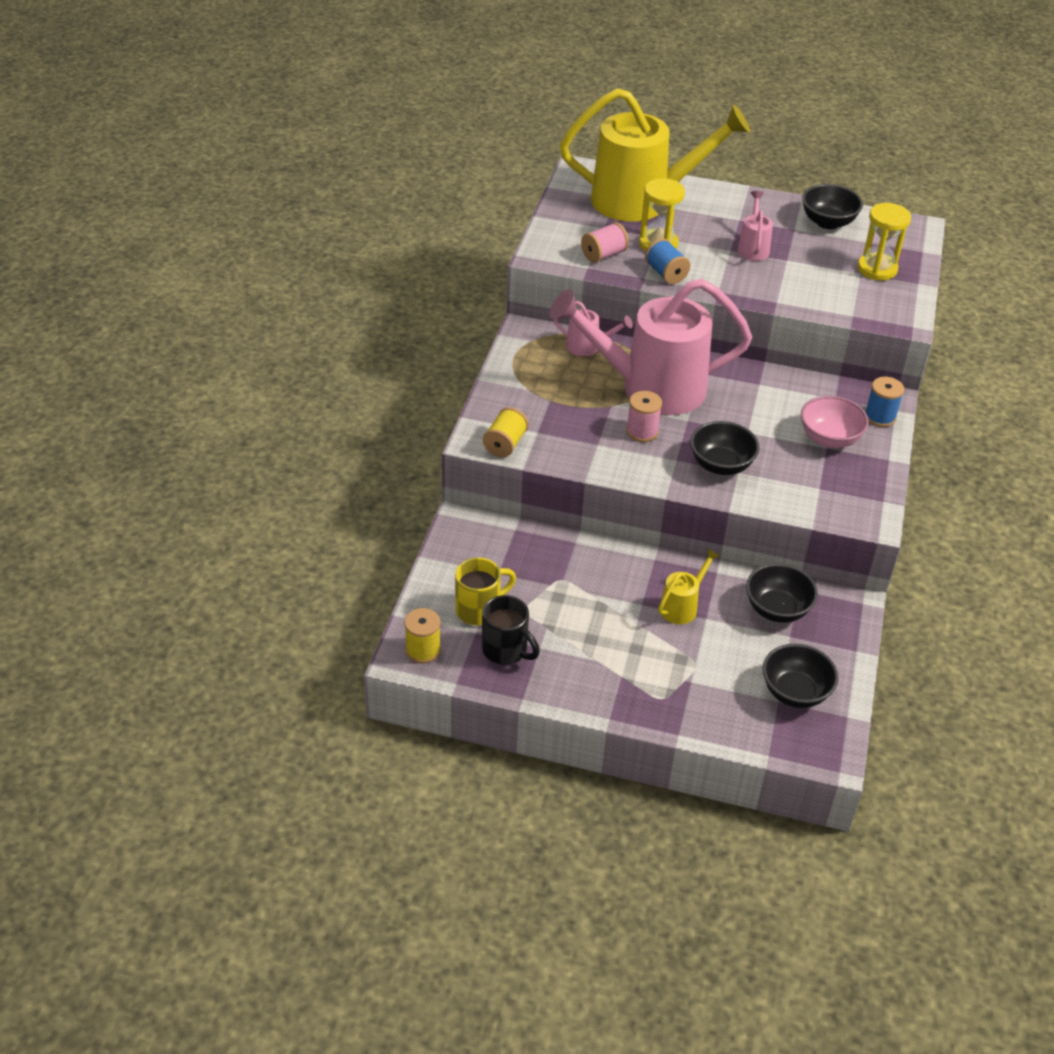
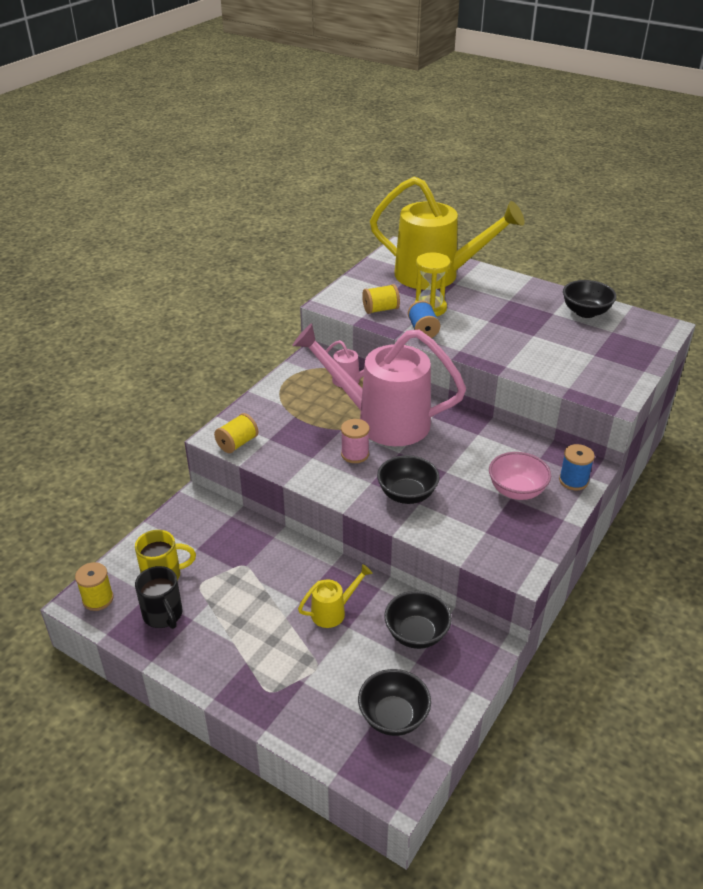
camera: 20 degrees right, 5 degrees down
(603, 255) = (380, 309): pink spool -> yellow spool
(753, 248) = (509, 322): pink watering can -> none
(877, 269) = (611, 354): yellow hourglass -> none

